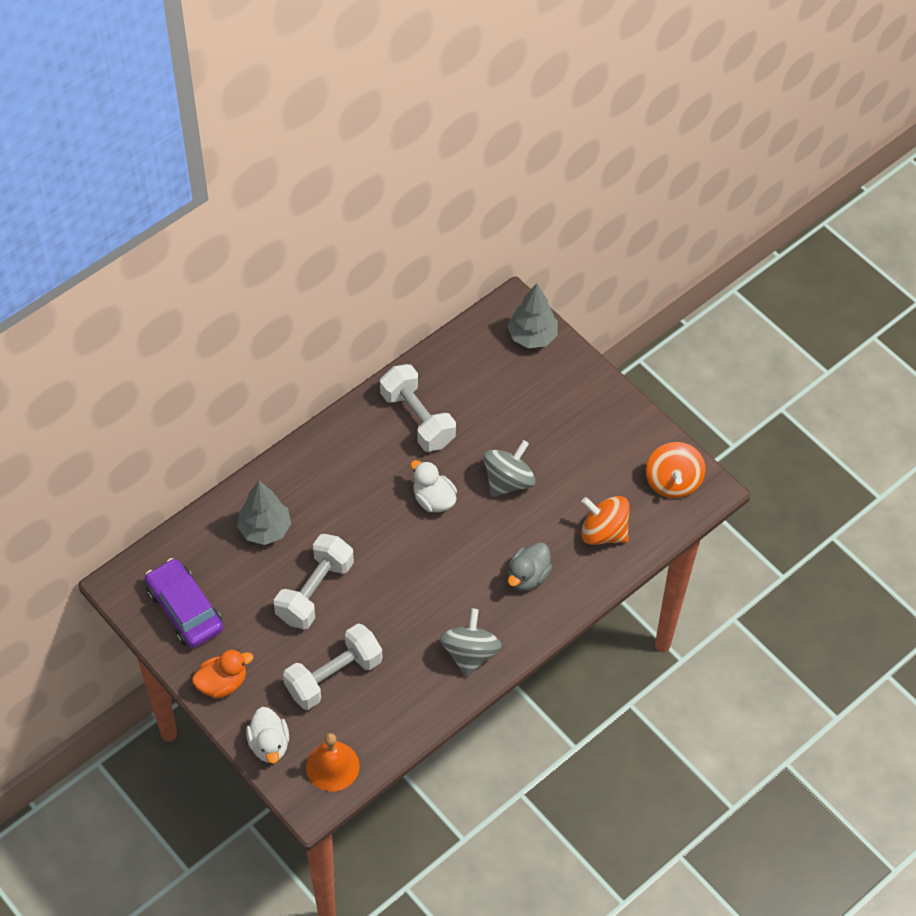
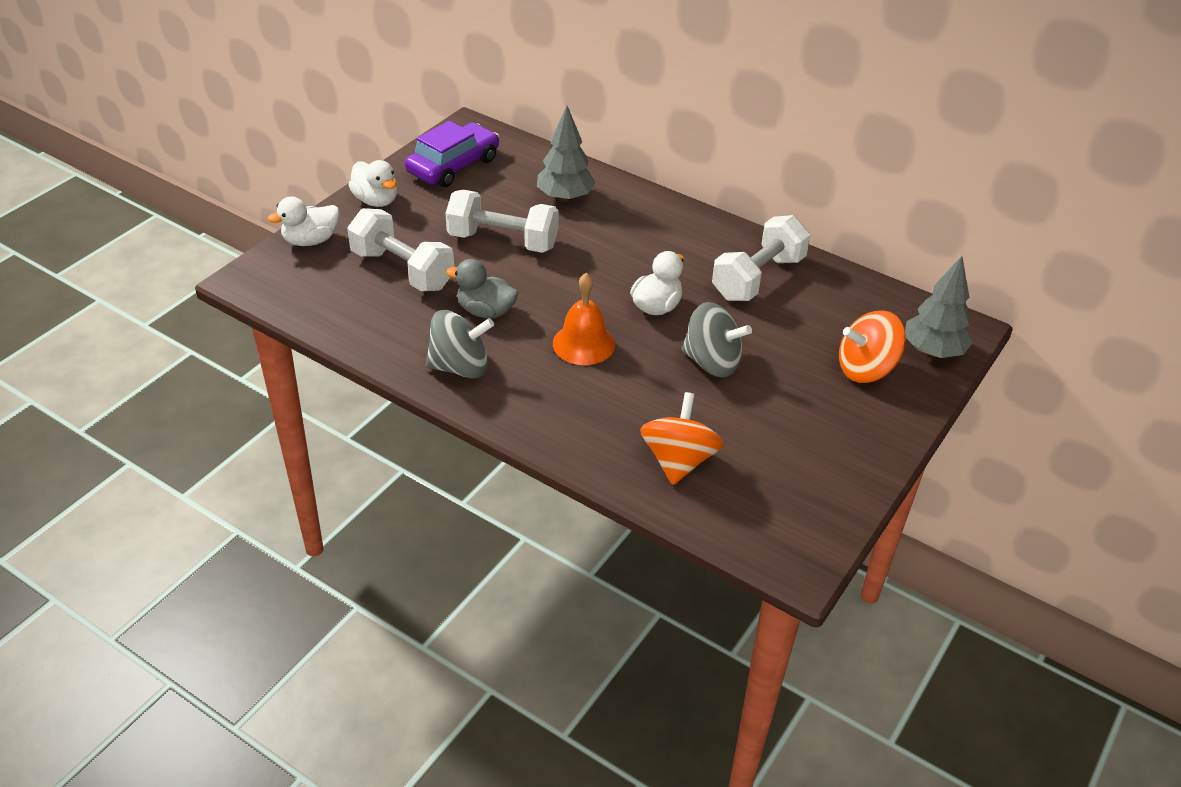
camera: 75 degrees right, 15 degrees down
(222, 683) = (376, 200): orange duck -> white duck
(332, 766) = (291, 286): orange bell -> orange bell (583, 344)
(528, 576) = (584, 400): grey duck -> grey duck (486, 311)
(672, 481) = (792, 521): orange spinning top -> orange spinning top (866, 369)

